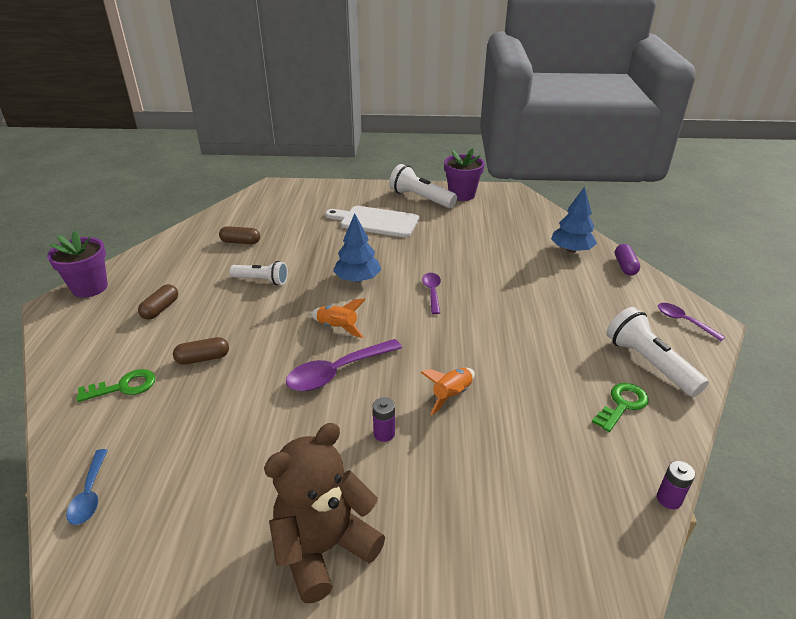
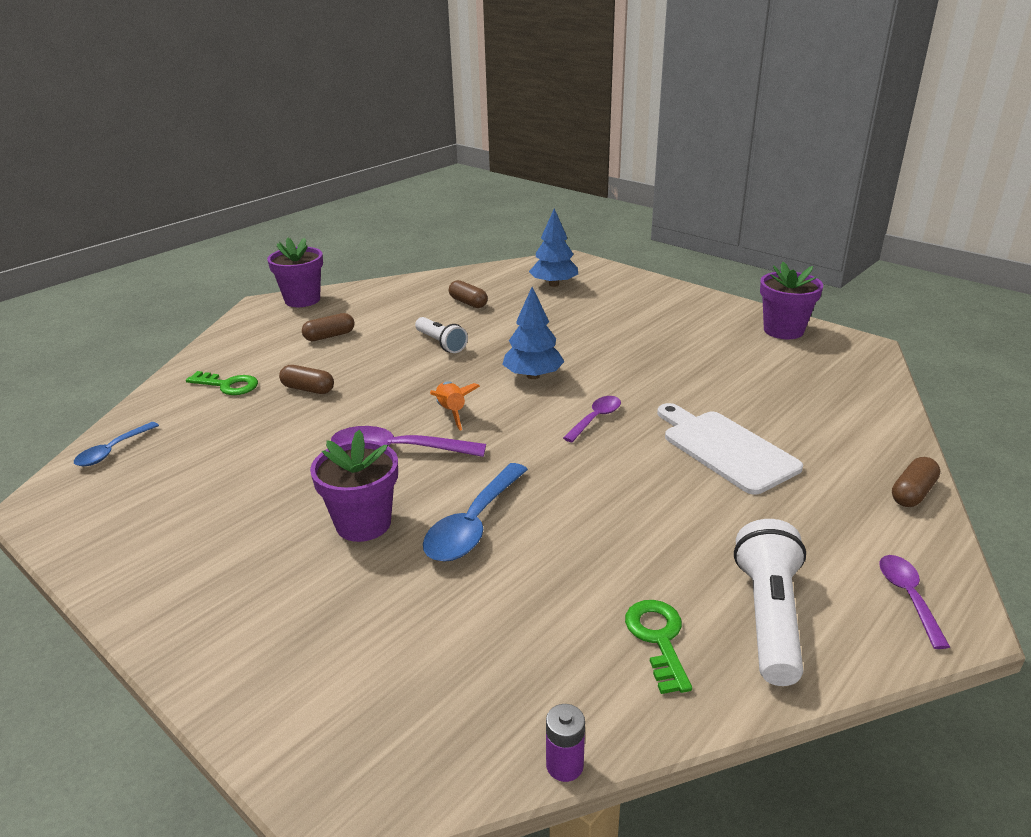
camera: 40 degrees right, 5 degrees down
(324, 548) = (193, 584): brown teddy bear -> none
(376, 221) = (632, 327): white cutting board -> white cutting board (725, 449)
(384, 433) = (363, 523): purple battery -> purple flower pot
(420, 198) = (721, 319): white flashlight -> none
(451, 395) = (473, 524): orange rocket -> blue spoon
(571, 250) = (853, 443): blue tree -> blue tree (554, 284)
(622, 405) = (658, 639): green key -> green key turned 90 degrees counterclockwise
(625, 266) = (912, 493): purple capsule -> brown capsule

